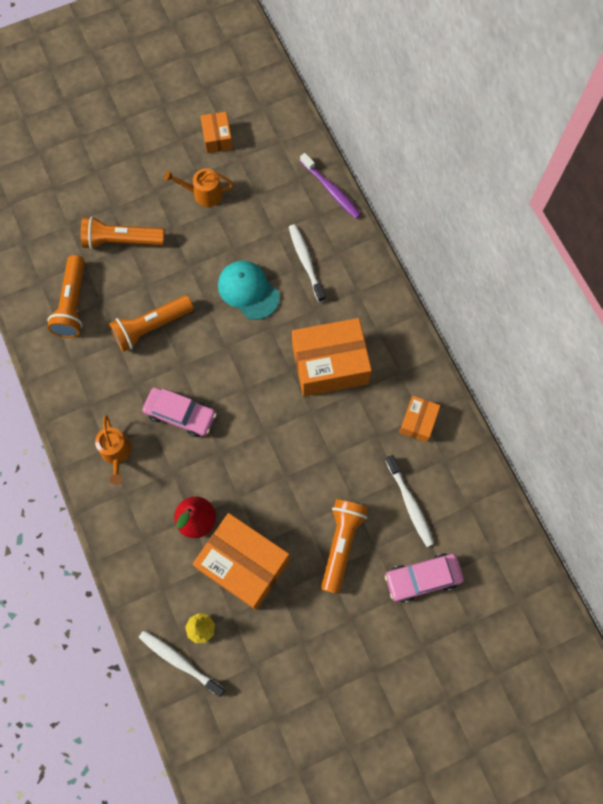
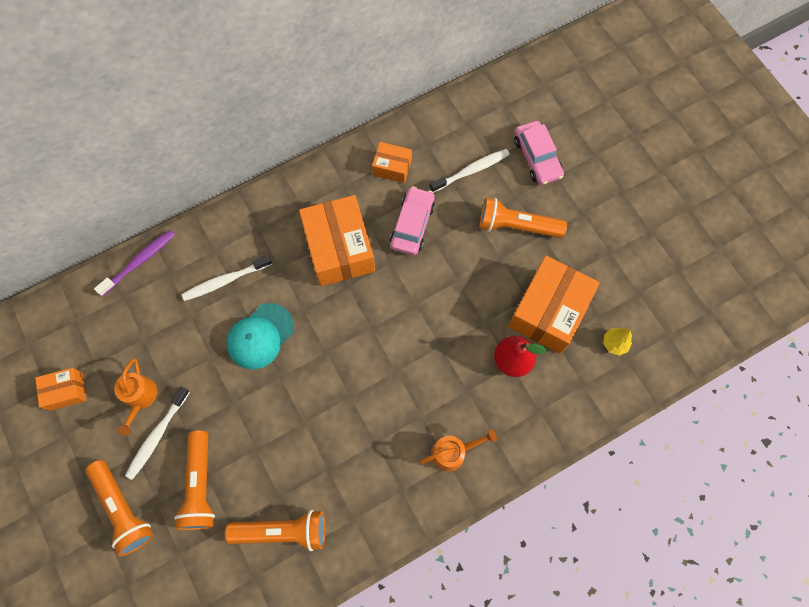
camera: 95 degrees left, 0 degrees up
(151, 327) = (307, 435): orange flashlight -> orange flashlight (123, 509)
(180, 414) = (404, 390): pink car -> pink car (412, 225)
(180, 661) = (648, 359): white toothbrush -> white toothbrush (157, 435)

